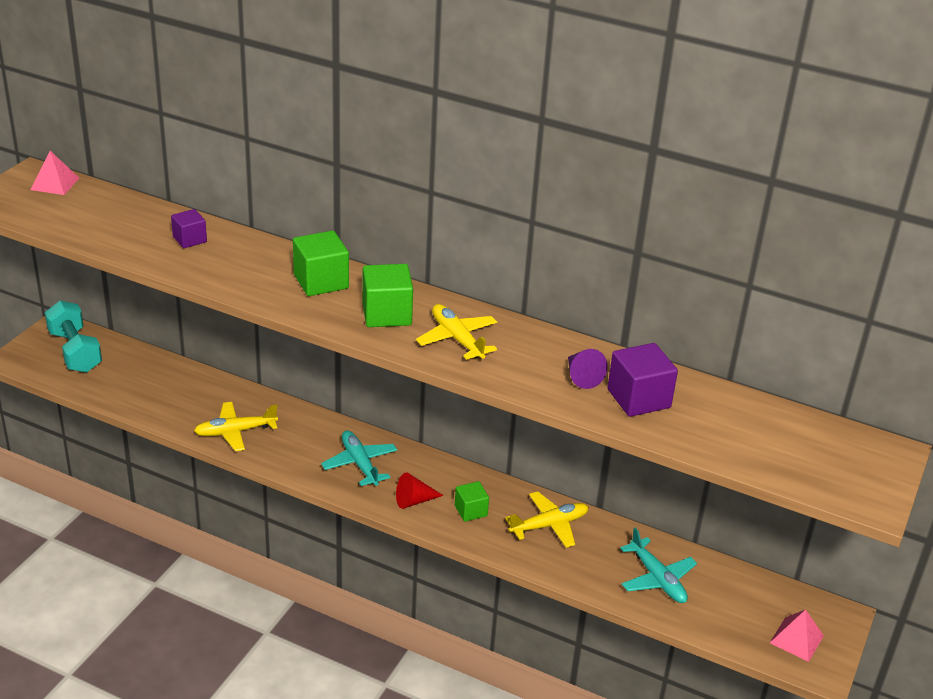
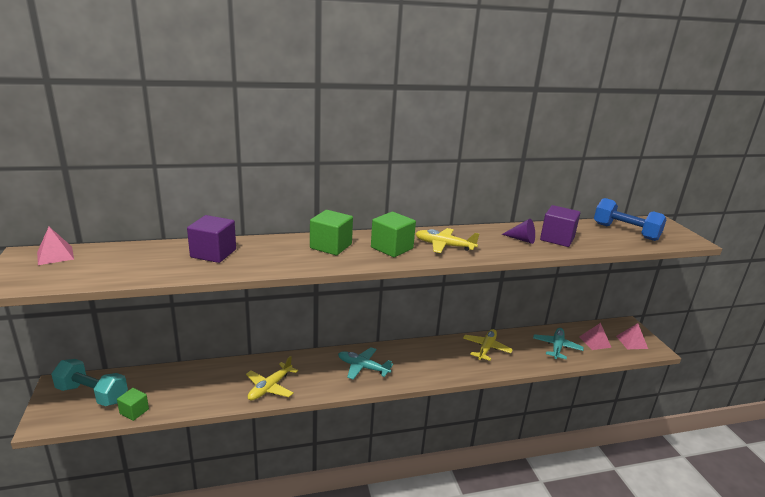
camera: 40 degrees left, 10 degrees down
(190, 239) = (213, 253): purple cube -> purple cube, size x1.63
(414, 501) = (414, 371): red cone -> none
(471, 511) = (446, 361): green cube -> green cube (134, 411)
(657, 579) = (557, 347): turquoise plane -> turquoise plane turned 90 degrees counterclockwise
(732, 605) = (594, 342): none -> pink pyramid
(780, 438) = (625, 232): none -> blue dumbbell

